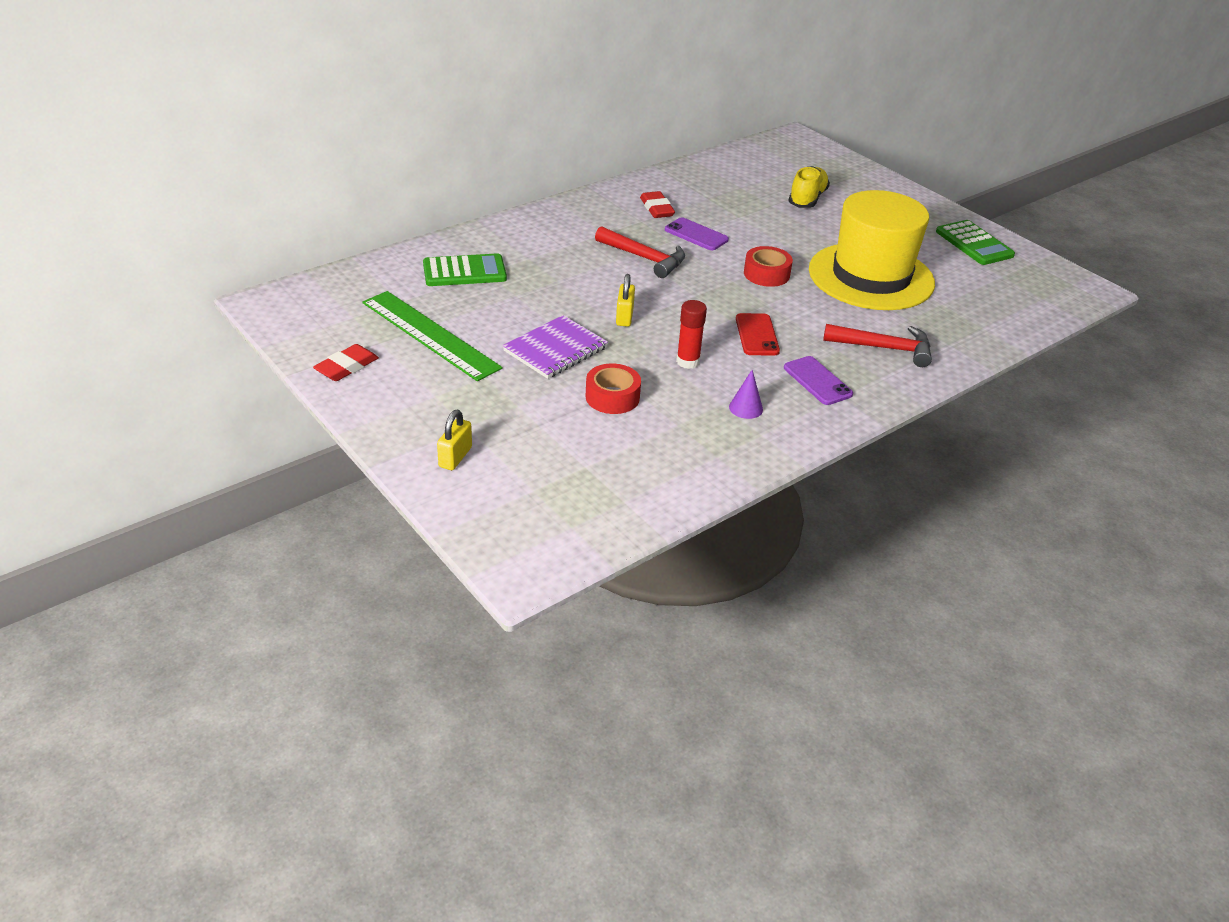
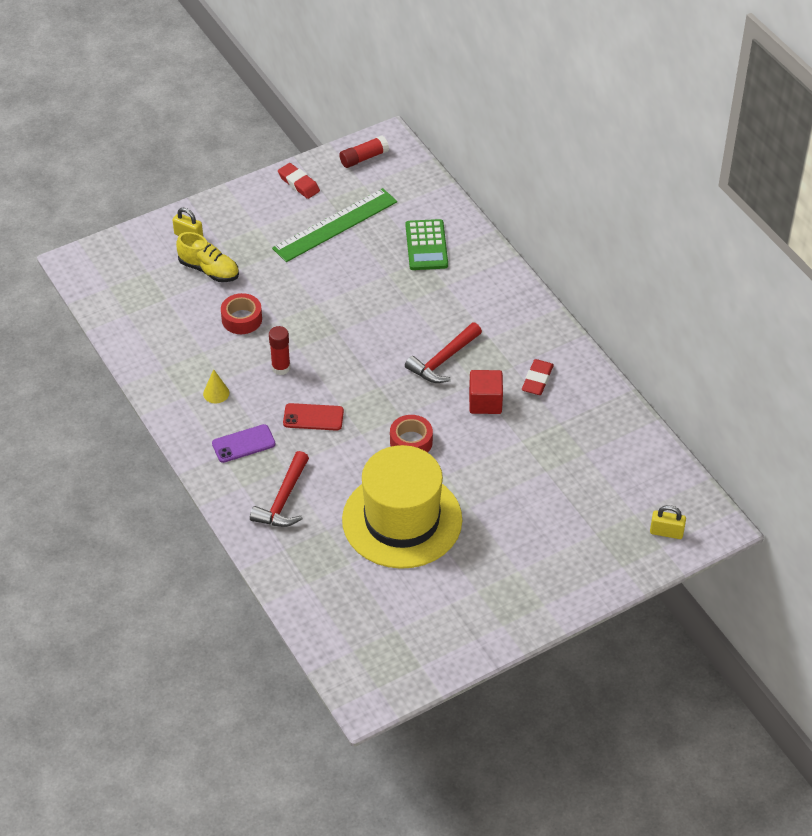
camera: 100 degrees right, 10 degrees up
(299, 319) = (363, 158): none -> red glue stick
(555, 349) = (307, 293): purple notebook -> none
(624, 317) = (349, 337): yellow padlock -> yellow padlock (666, 532)
(656, 209) = (537, 380): red eraser -> red eraser turned 60 degrees counterclockwise
(696, 235) = (485, 402): purple phone -> red cube
(746, 408) = (216, 393): purple cone -> yellow cone
(807, 199) = (560, 503): yellow shoe -> yellow shoe (209, 270)
(974, 244) = (462, 626): green calculator -> none

